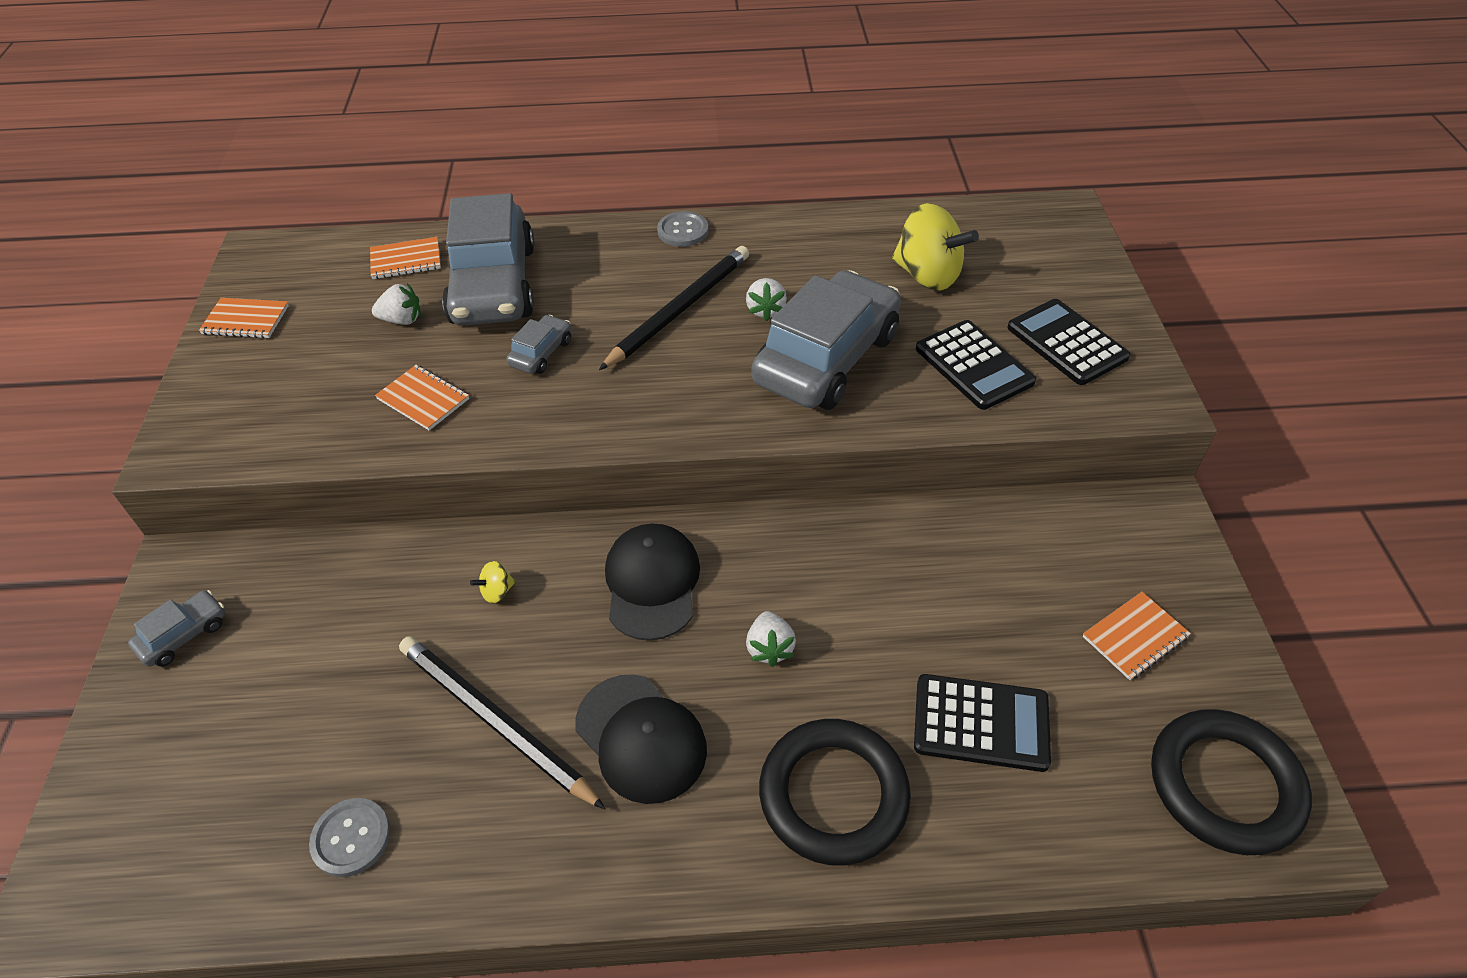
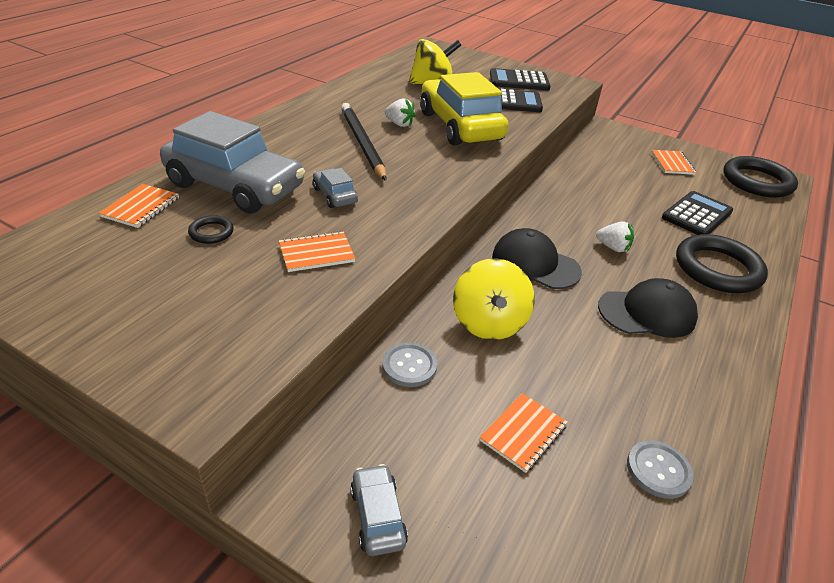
camera: 60 degrees left, 10 degrees down
(245, 320) = (74, 306): orange notebook -> orange notebook (523, 433)
(402, 320) = (211, 232): white strawberry -> black ring
(495, 721) = (598, 364): black pencil -> none
(497, 592) = (488, 323): yellow spinning top -> yellow spinning top, size x2.41
(683, 231) = (291, 116): grey button -> grey button (409, 366)
(826, 358) = (460, 126): grey car -> yellow car

